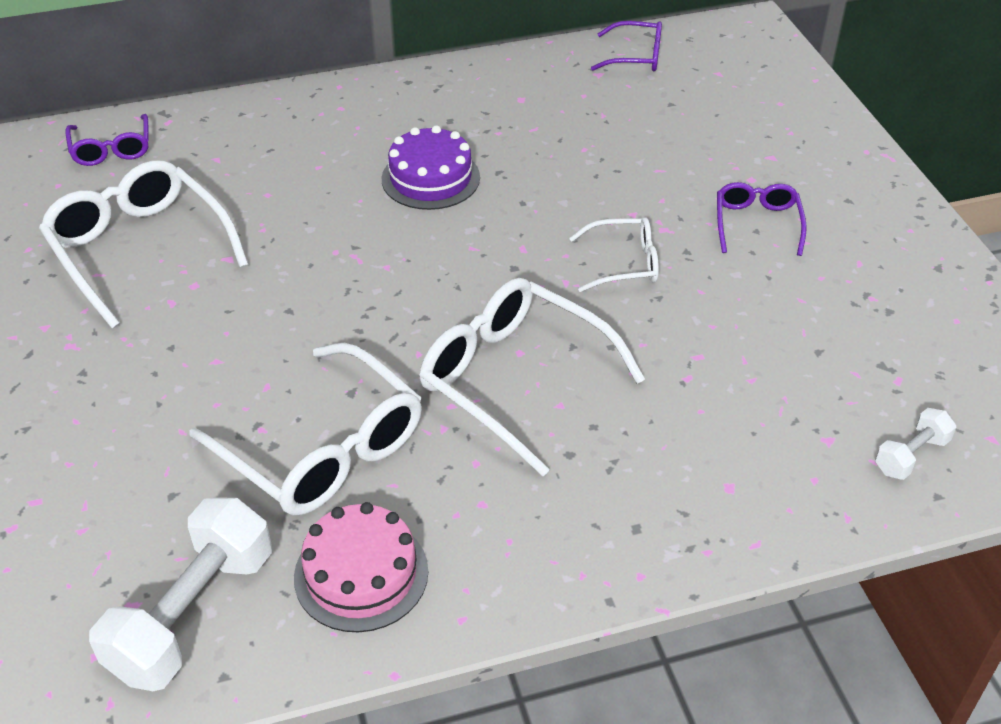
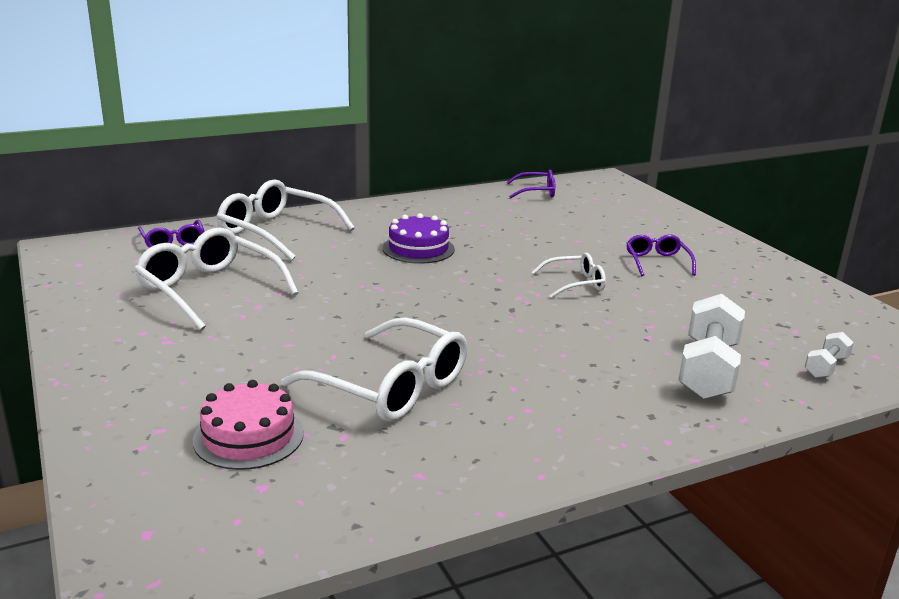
camera: 10 degrees left, 20 degrees down
(192, 614) = (316, 488): white dumbbell -> white dumbbell (708, 370)
(361, 574) = (449, 455): pink cake -> pink cake (248, 436)
(514, 379) = (522, 343): white glasses -> white glasses (276, 232)

